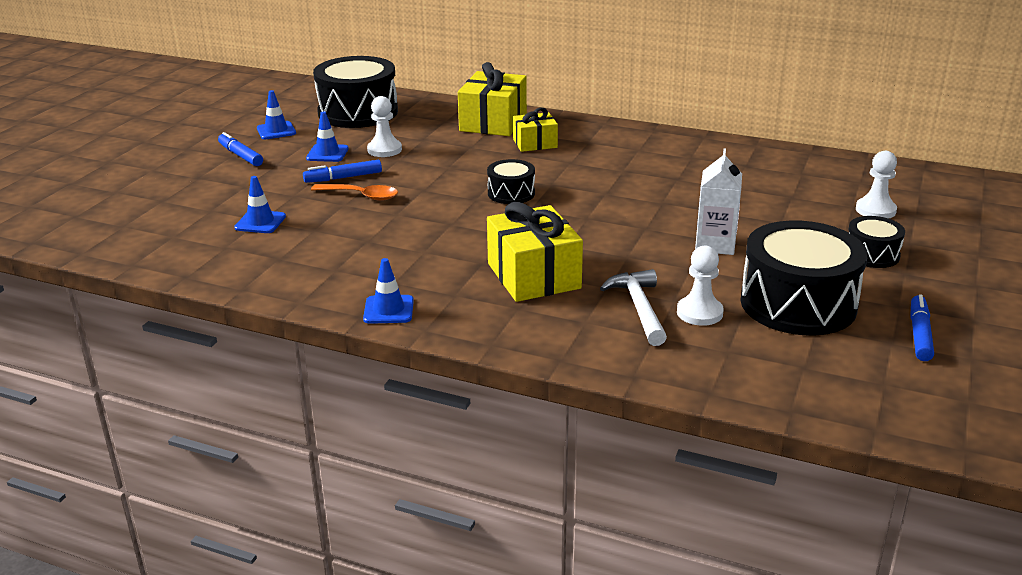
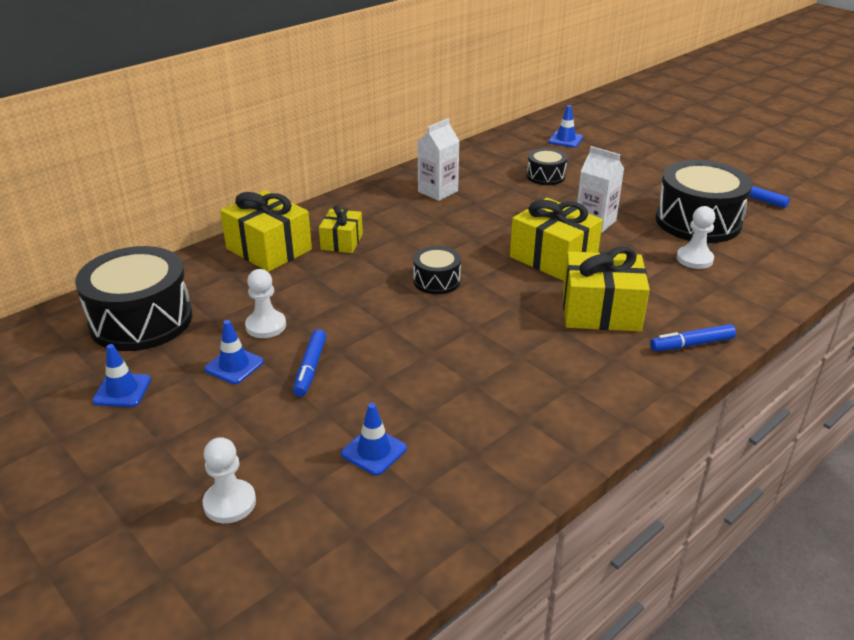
camera: 65 degrees left, 5 degrees up
(240, 155) = (167, 434): blue marker -> blue marker (691, 344)
(361, 196) = (367, 366): orange spoon -> none
(388, 310) = (623, 403): blue traffic cone -> blue traffic cone (565, 140)
(611, 236) = (553, 257): none -> yellow gift
(639, 308) = (677, 280): white hammer -> none
(678, 158) = (438, 191): none -> white carton
(872, 254) = (643, 177): black drum -> black drum (545, 176)
(875, 210) = (582, 155): white pawn -> white pawn (230, 503)

